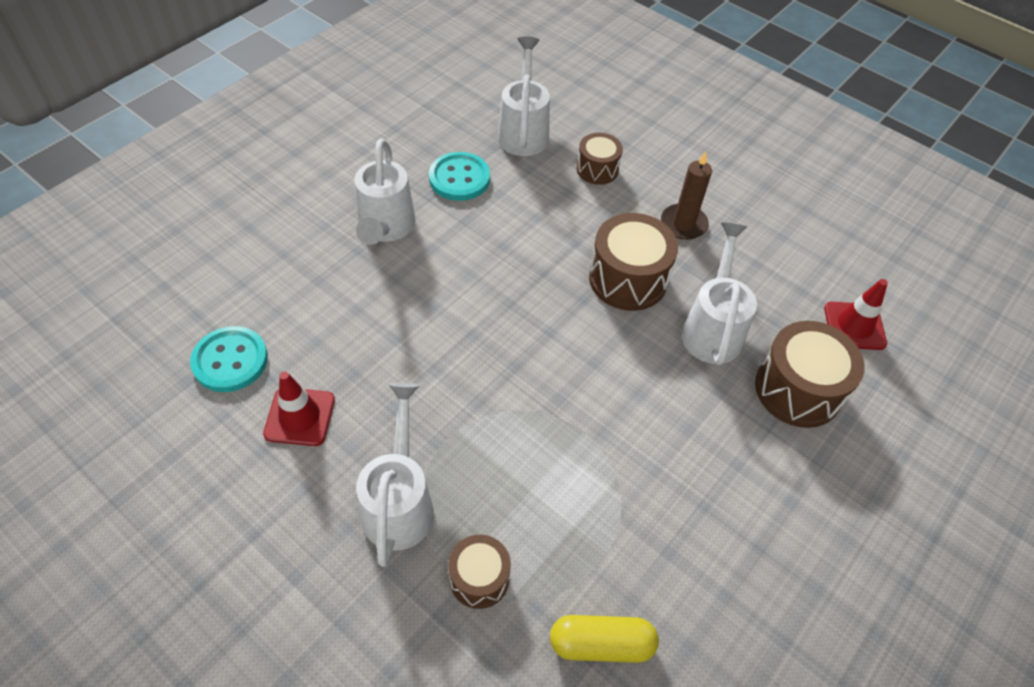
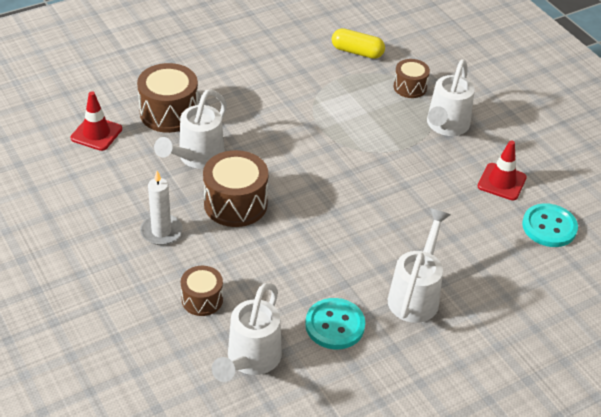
camera: 160 degrees left, 10 degrees down
(683, 224) = (161, 231): brown candle -> white candle

